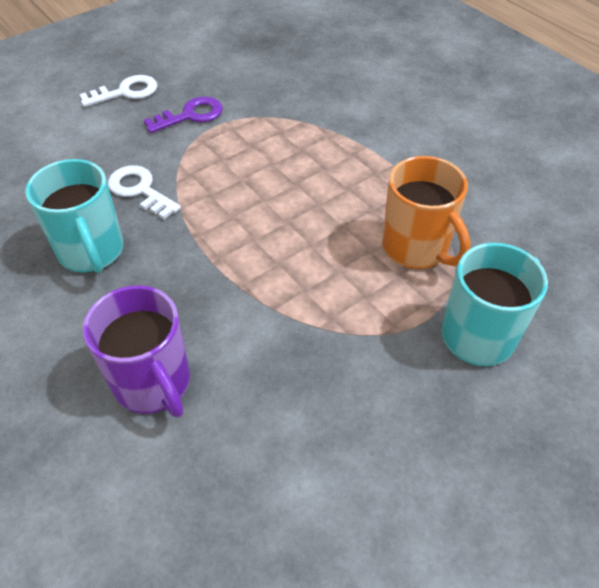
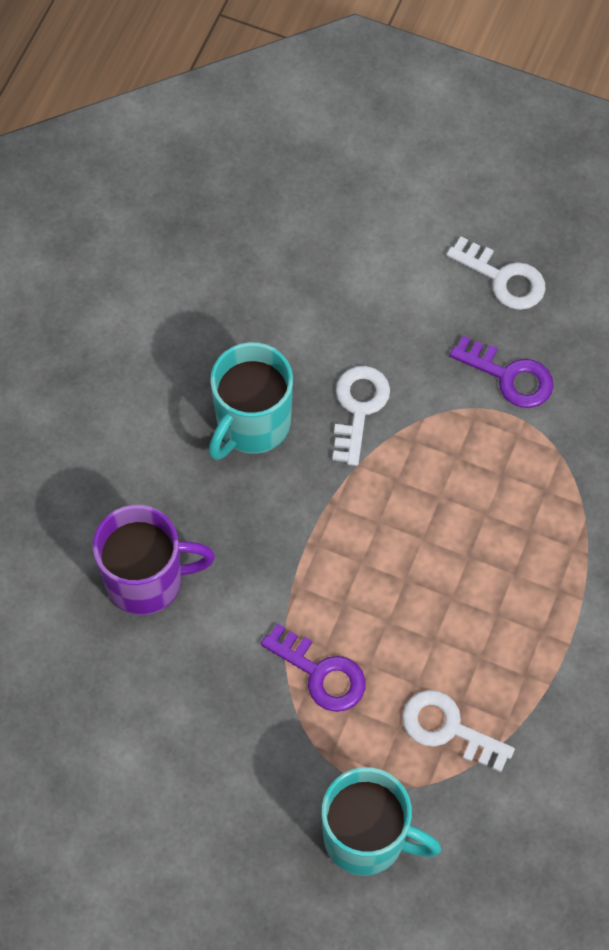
camera: 60 degrees right, 15 degrees up
(153, 383) = (147, 580): purple mug -> purple mug turned 120 degrees counterclockwise
(324, 302) = (321, 673): none -> purple key
(416, 248) = (448, 728): orange mug -> white key

